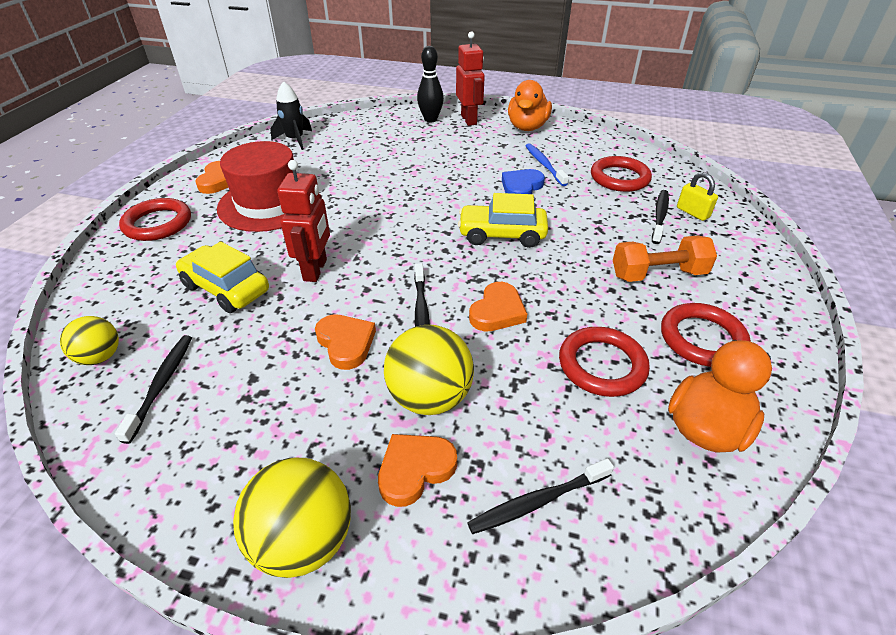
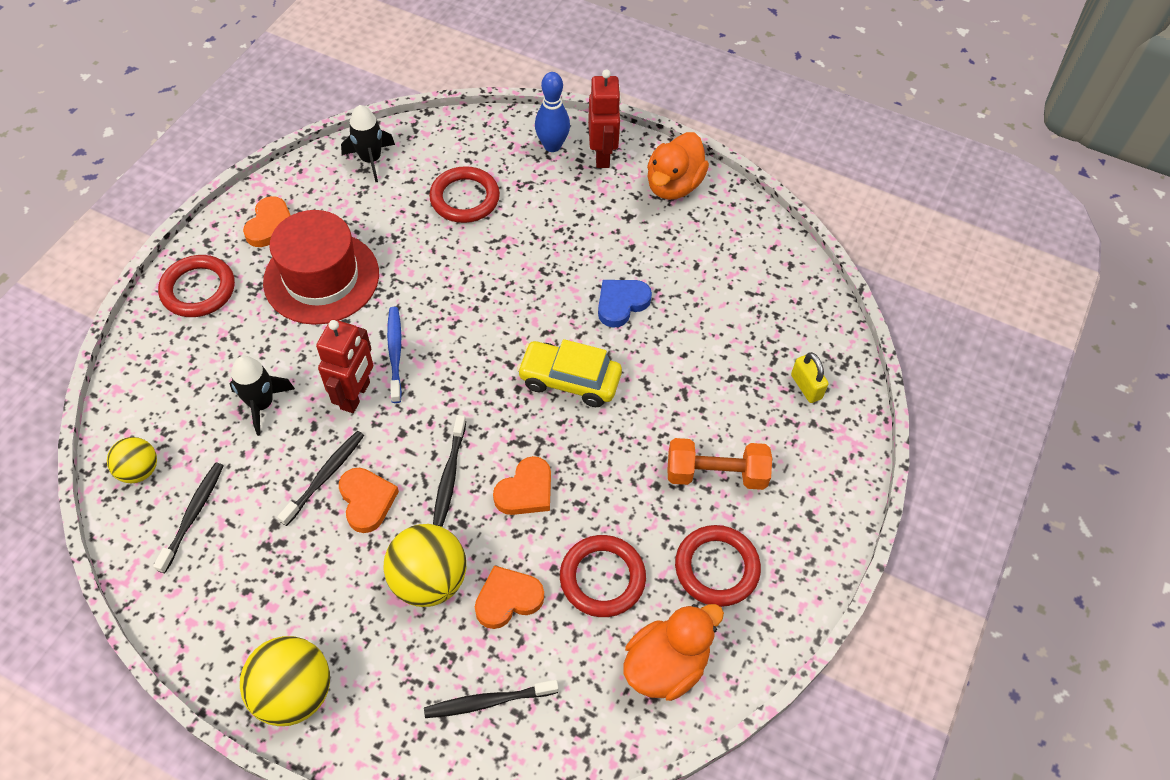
camera: 10 degrees right, 15 degrees up
(226, 288) = (262, 404): yellow car -> black rocket
(415, 469) = (396, 650): orange heart -> orange heart (507, 599)
(430, 119) = (552, 146): black bowling pin -> blue bowling pin
(544, 165) = (665, 267): blue toothbrush -> blue toothbrush (395, 353)
(619, 178) = (748, 309): red ring -> red ring (465, 198)
(659, 216) = (763, 385): black toothbrush -> black toothbrush (324, 477)

